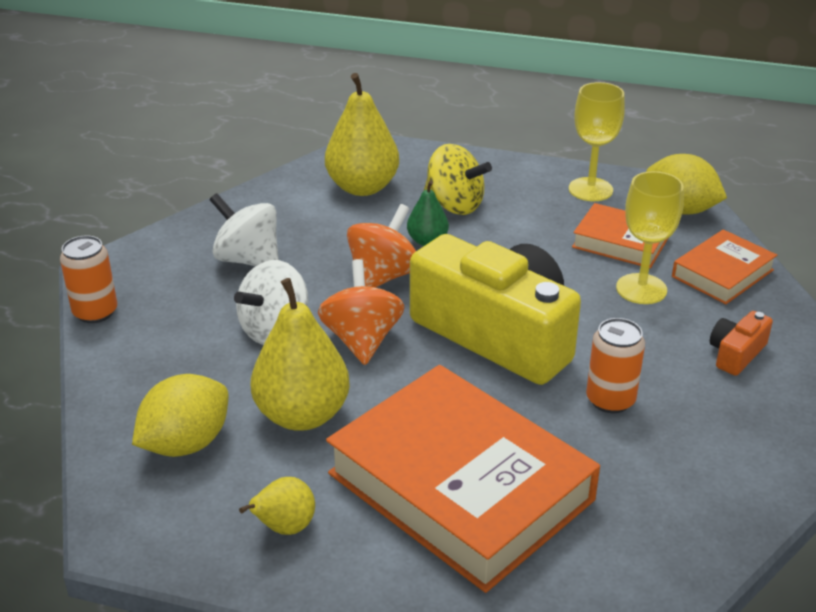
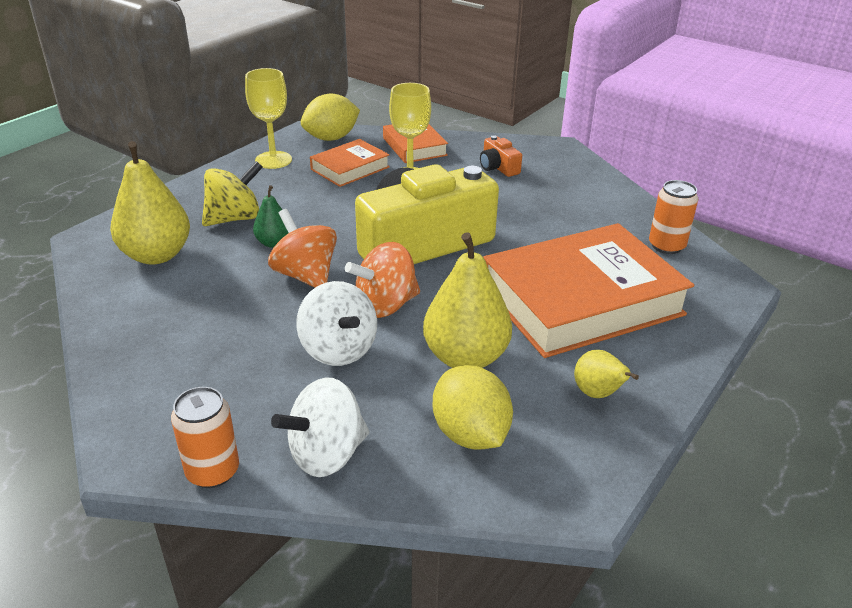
camera: 70 degrees left, 0 degrees up
(248, 260) = (211, 345): white spinning top -> white spinning top (326, 454)
(362, 340) = (385, 305): orange spinning top -> orange spinning top turned 45 degrees counterclockwise
(610, 400) = (519, 220): orange can -> orange can (666, 246)

